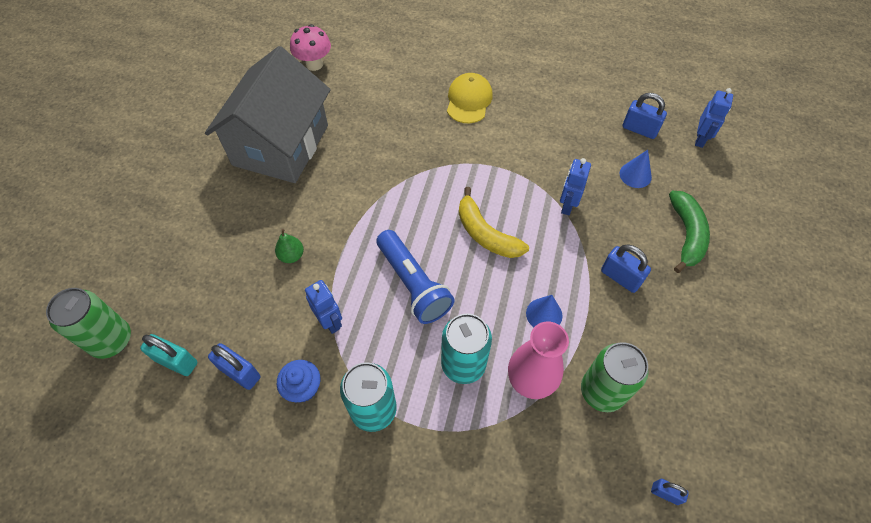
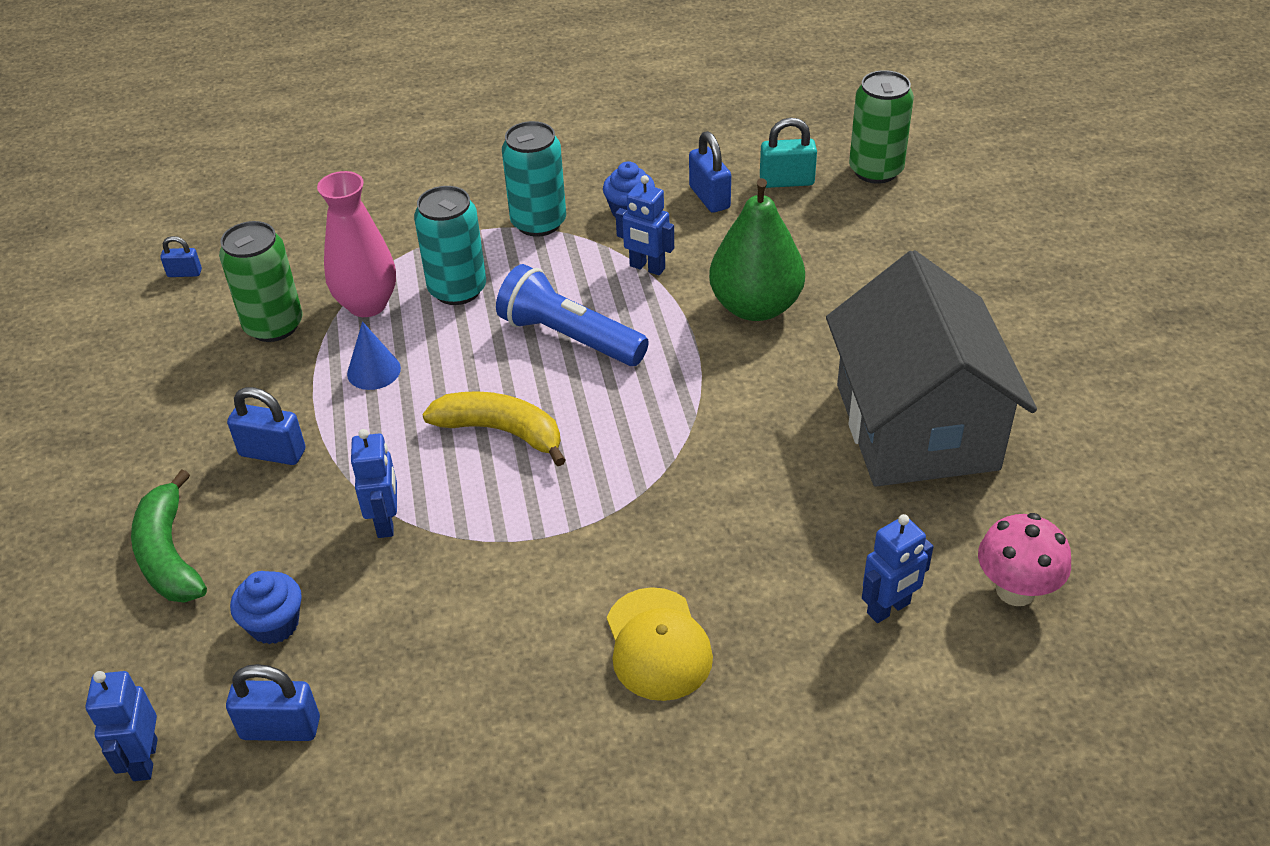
camera: 155 degrees right, 15 degrees down
(240, 372) = (709, 197): blue padlock -> blue padlock turned 60 degrees clockwise
(292, 256) = (755, 306): green pear -> green pear, size x2.28
(368, 77) = (889, 609): none -> blue robot
(635, 175) = (274, 624): blue cone -> blue cupcake

